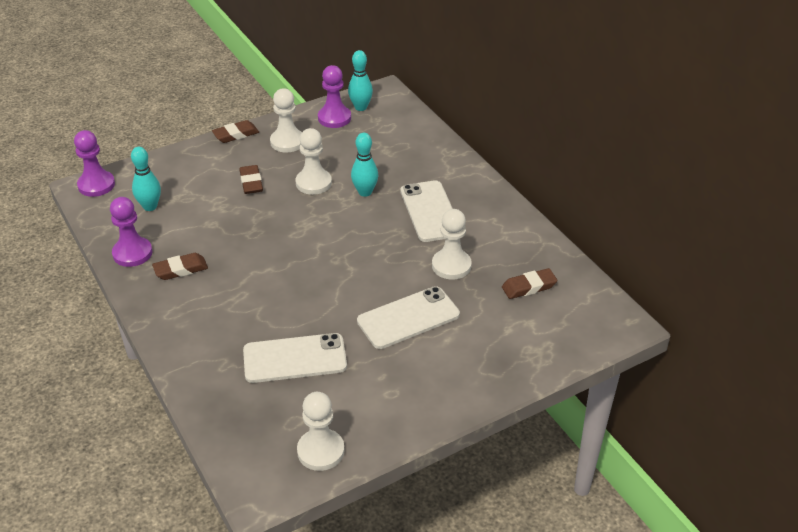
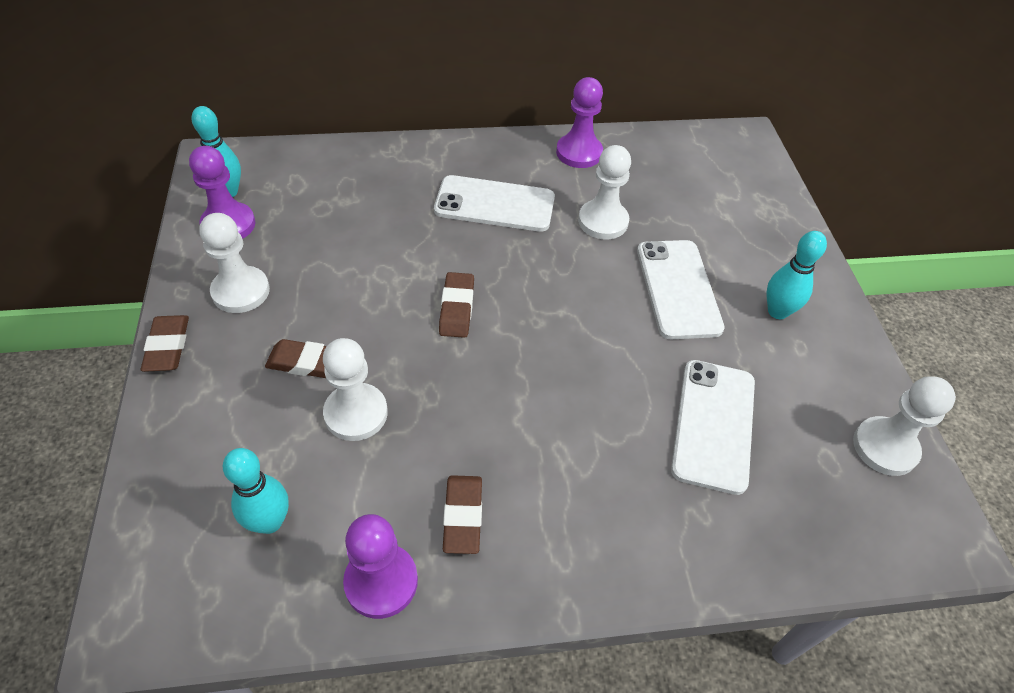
camera: 70 degrees left, 10 degrees up
(96, 185) = (139, 600): purple pawn -> purple pawn (579, 153)
(313, 183) = (360, 293): white pawn -> white pawn (356, 413)
(365, 192) = (417, 248): turquoise bowling pin -> turquoise bowling pin (777, 311)
(529, 287) = (666, 177): brown eraser -> brown eraser (456, 308)

